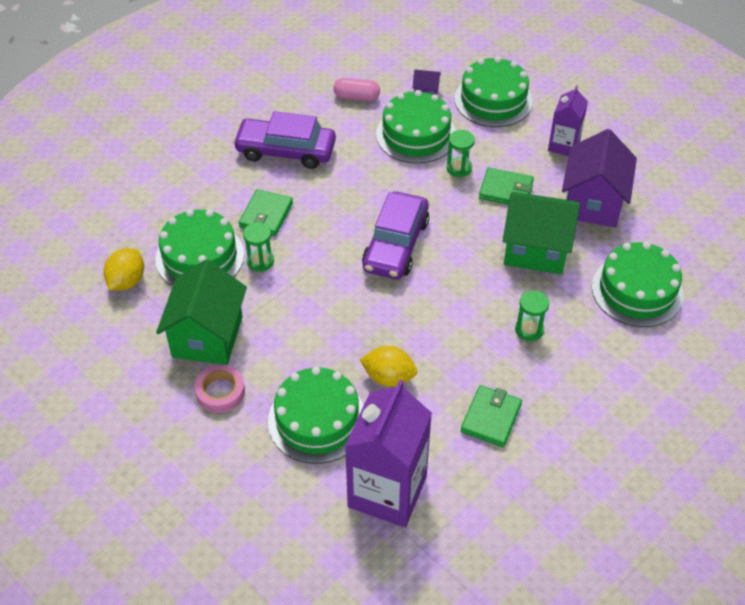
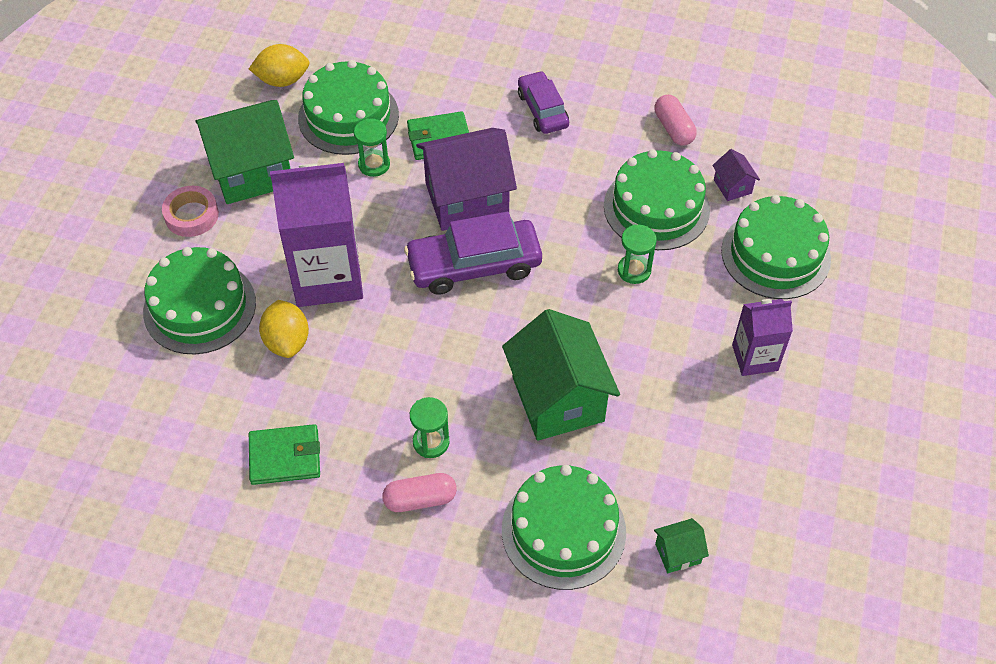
camera: 60 degrees right, 5 degrees up
(286, 151) = (542, 110): purple car -> purple car, size x0.63
(387, 491) = (143, 405): purple carton -> purple carton (327, 277)
(506, 190) = (633, 330): green wallet -> none
(571, 354) = (420, 499): none -> pink capsule
(593, 203) = (678, 427): purple house -> purple house (466, 199)
(682, 244) = (678, 553): none -> green house

